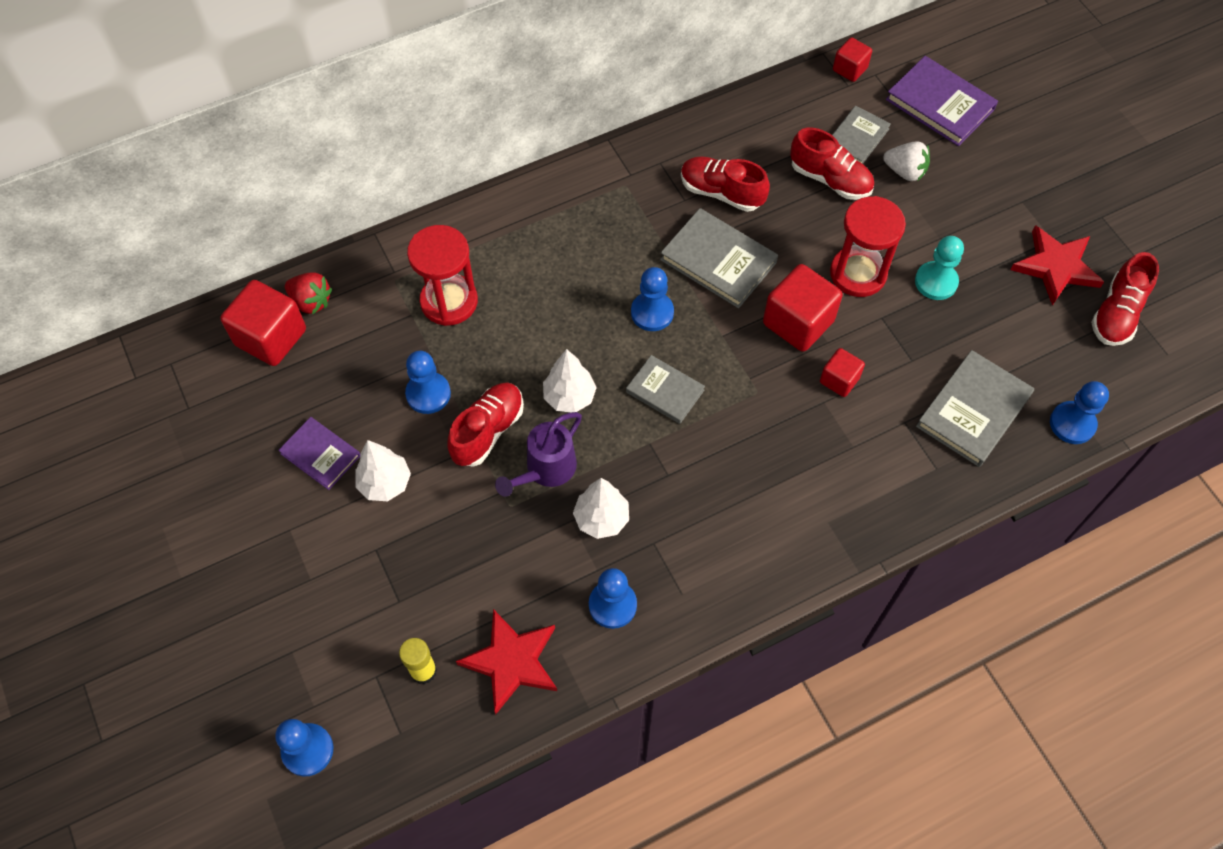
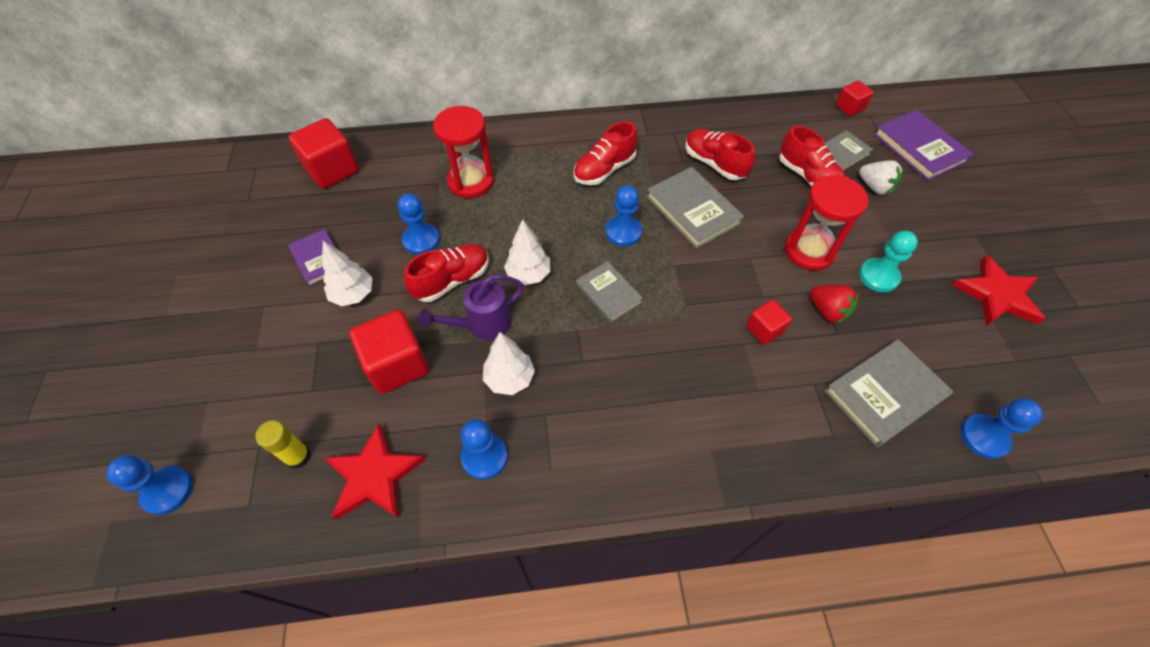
camera: 20 degrees right, 5 degrees down
(311, 302) = (373, 155): red strawberry -> red strawberry (828, 311)
(798, 322) = (743, 273): red cube -> red cube (397, 364)
(1116, 314) = (1051, 351): red shoe -> red shoe (604, 170)

